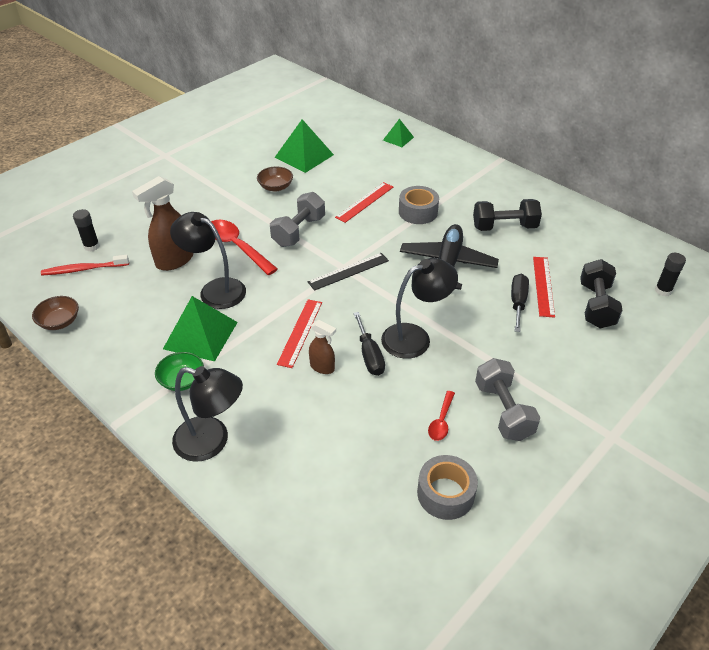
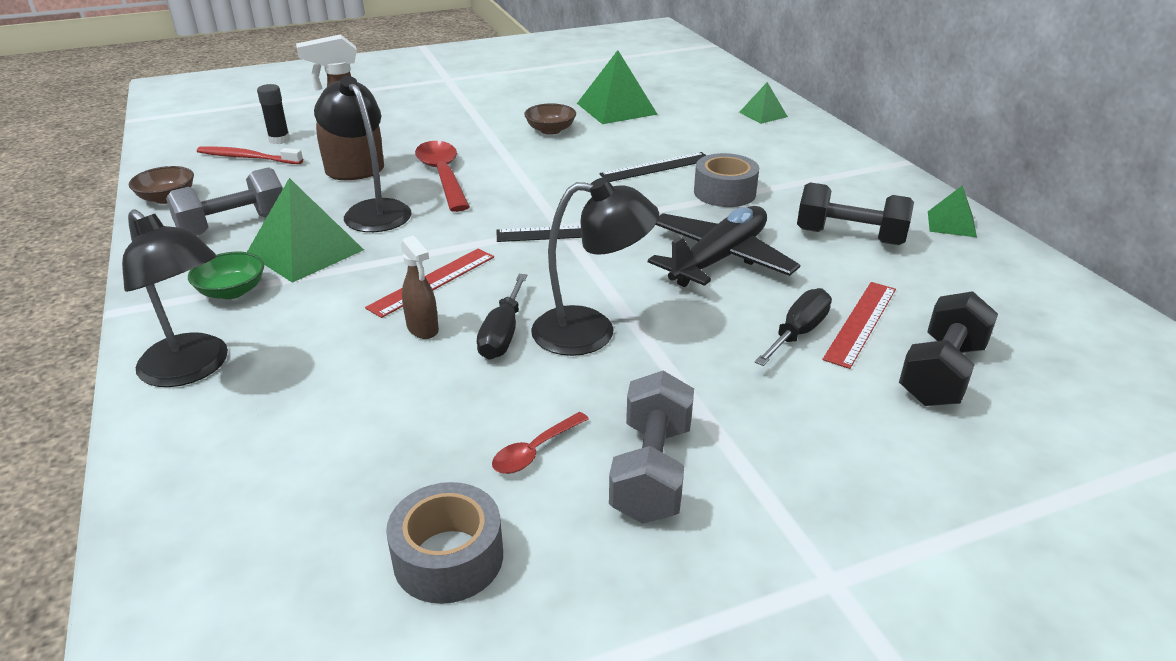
camera: 25 degrees right, 10 degrees down
(299, 231) = (537, 178): grey dumbbell -> grey dumbbell (233, 225)
(365, 202) = (656, 167): red ruler -> black ruler
(549, 202) = (951, 224): none -> green pyramid
(663, 290) = (1095, 387): black glue stick -> none

